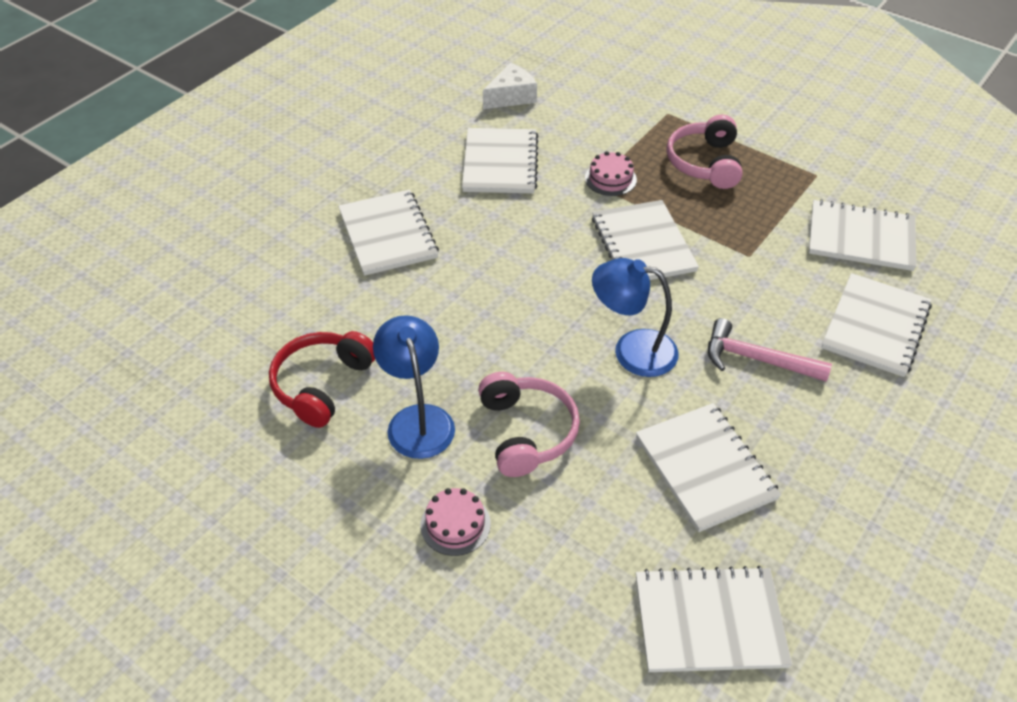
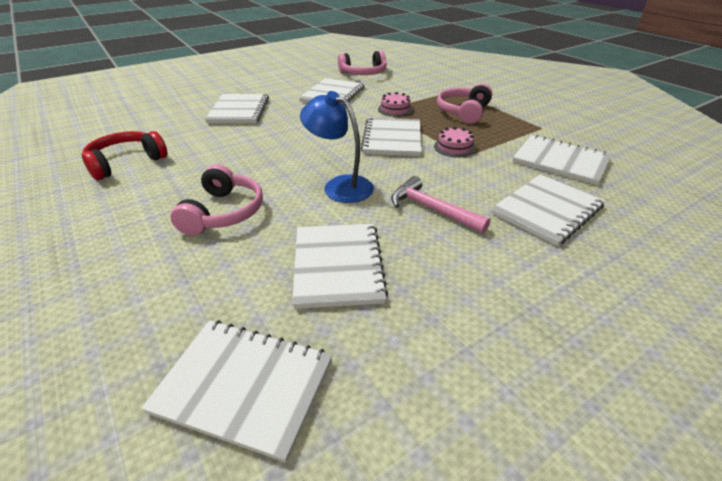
camera: 20 degrees right, 10 degrees down
(417, 419) = (161, 190): blue lamp -> none
(455, 524) = (117, 252): pink cake -> pink cake (454, 147)
(511, 97) = (363, 74): white cheese -> pink headphones

